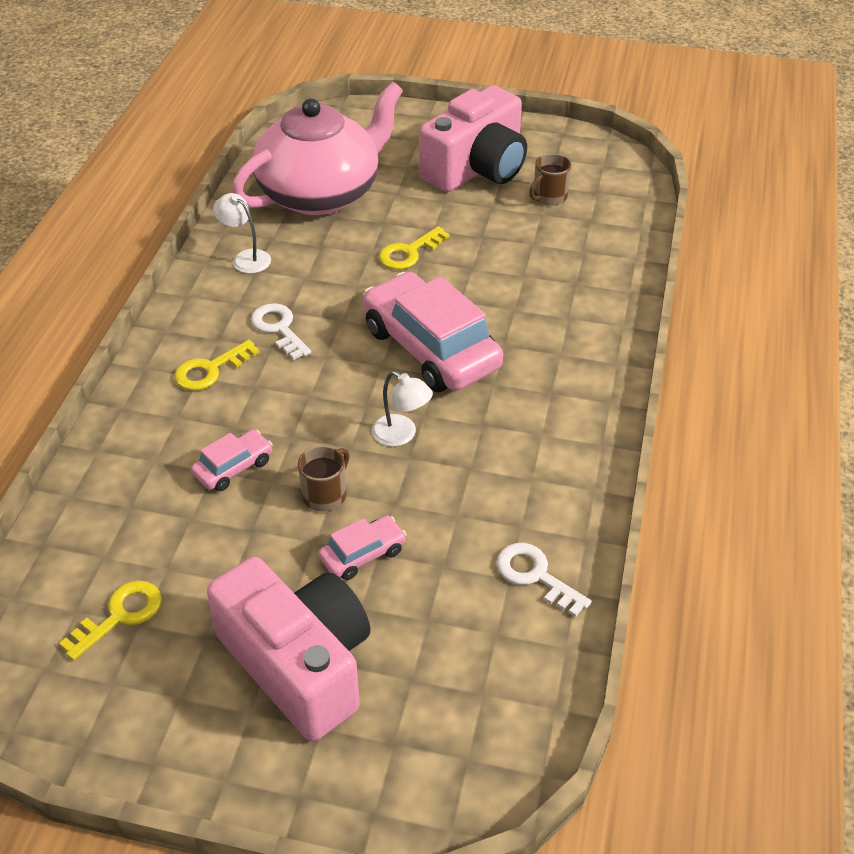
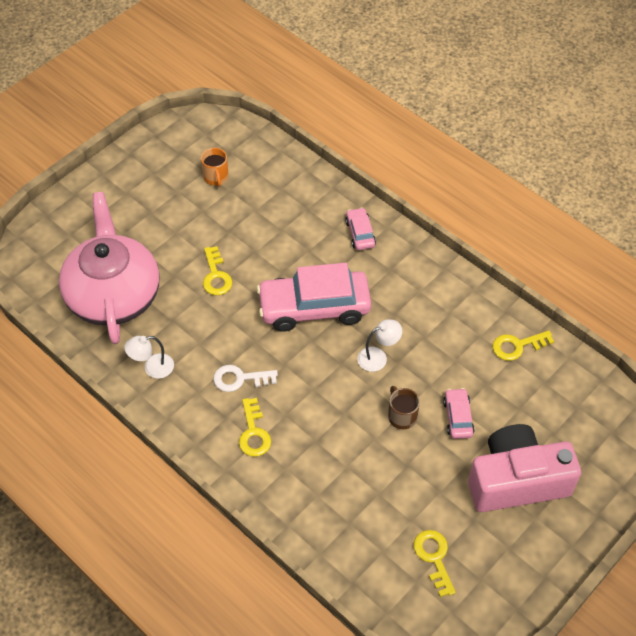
camera: 60 degrees left, 10 degrees up
(233, 467) = (350, 454): pink car -> pink car (360, 233)
(477, 168) = (156, 198): pink camera -> none
(535, 576) = (517, 346): white key -> yellow key
(549, 197) = (216, 177): brown mug -> orange mug

